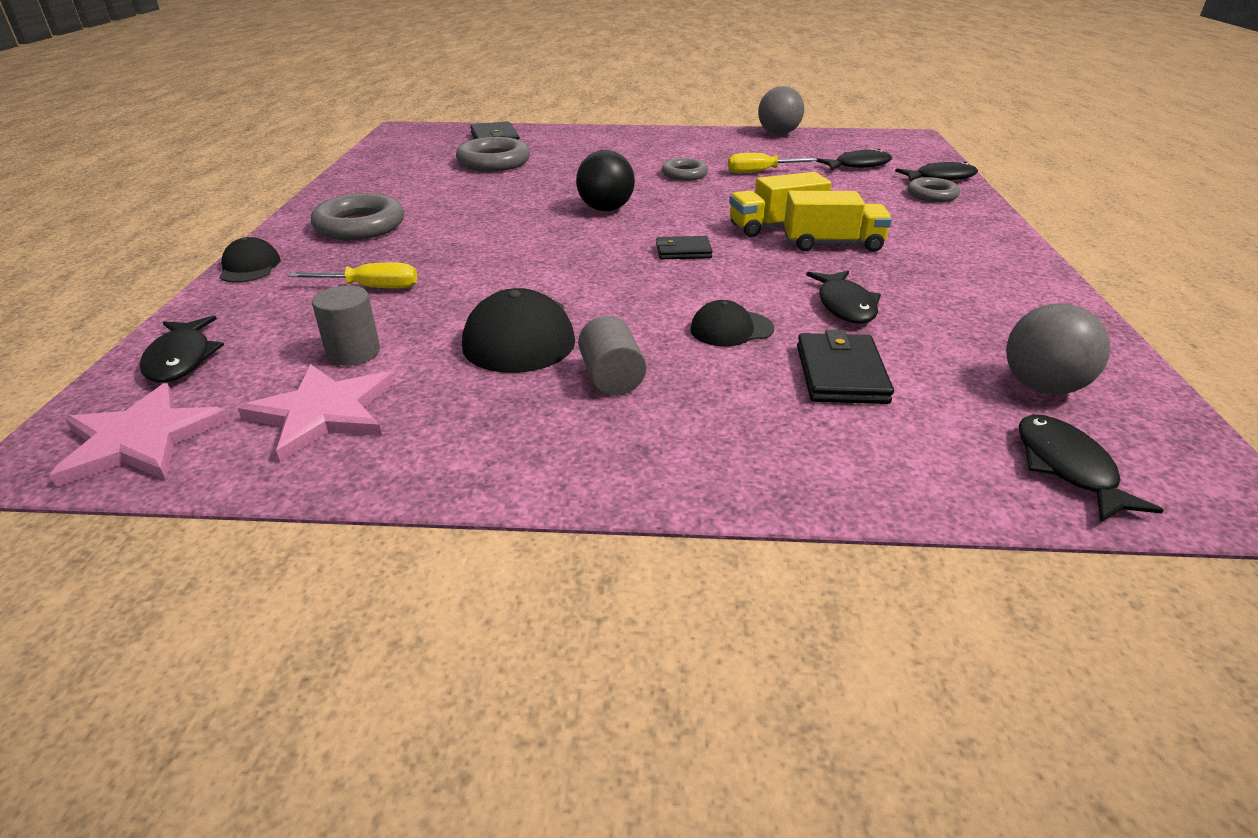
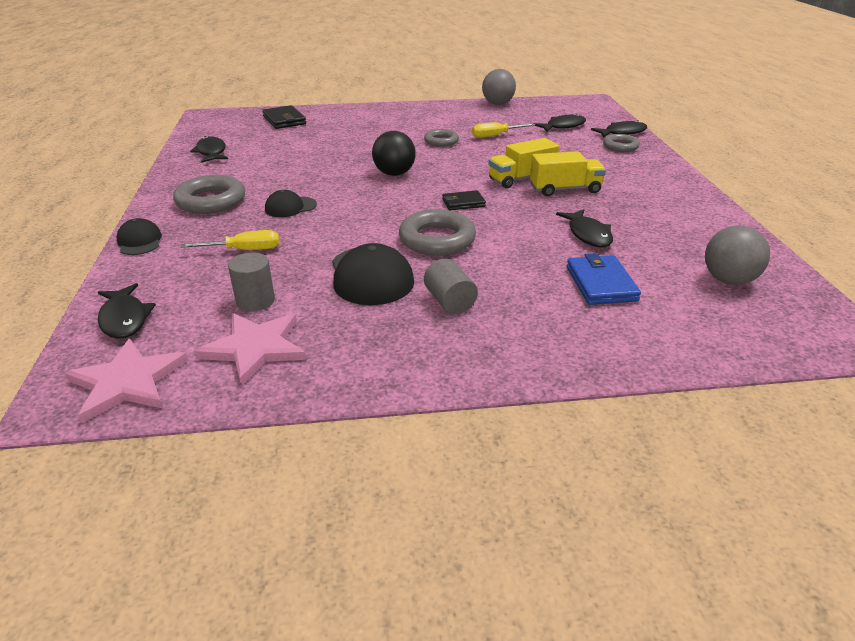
camera: 10 degrees left, 0 degrees up
(494, 162) = (292, 140): grey ring -> grey ring (437, 239)
(731, 329) = (518, 258): black cap -> black cap (290, 207)
(841, 374) = (601, 284): black wallet -> blue wallet
(1067, 468) = (757, 331): black fish -> black fish (211, 152)

